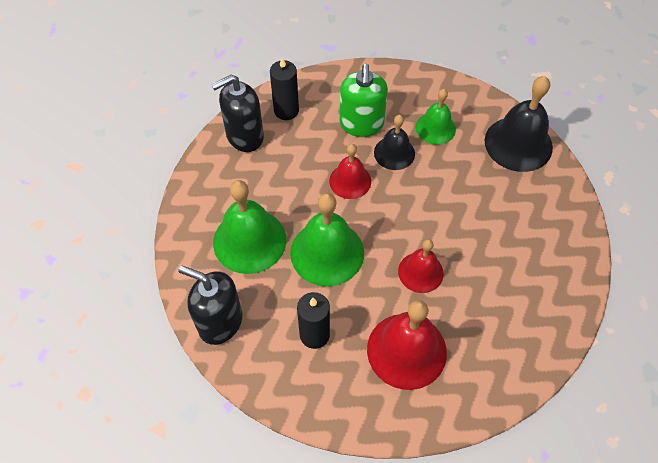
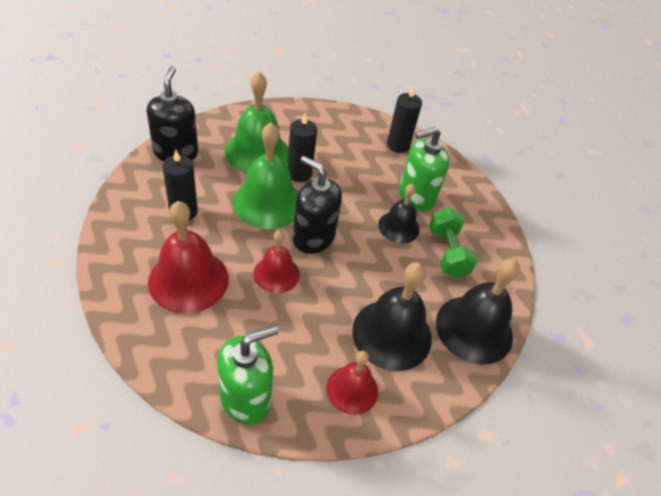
camera: 60 degrees right, 10 degrees down
(244, 136) = (356, 126): black soap dispenser -> black soap dispenser (313, 237)
(296, 211) = (299, 173): none -> black candle
(350, 181) = (349, 202): red bell -> red bell (352, 389)
(435, 128) = (447, 253): green bell -> green dumbbell
(509, 204) = (392, 334): none -> black bell
(545, 334) = (246, 398): none -> green soap dispenser

